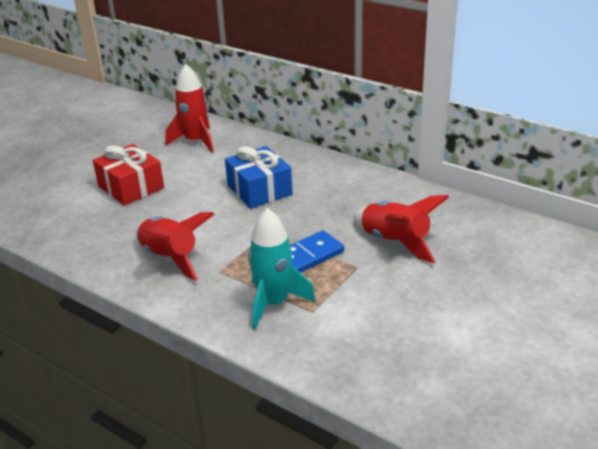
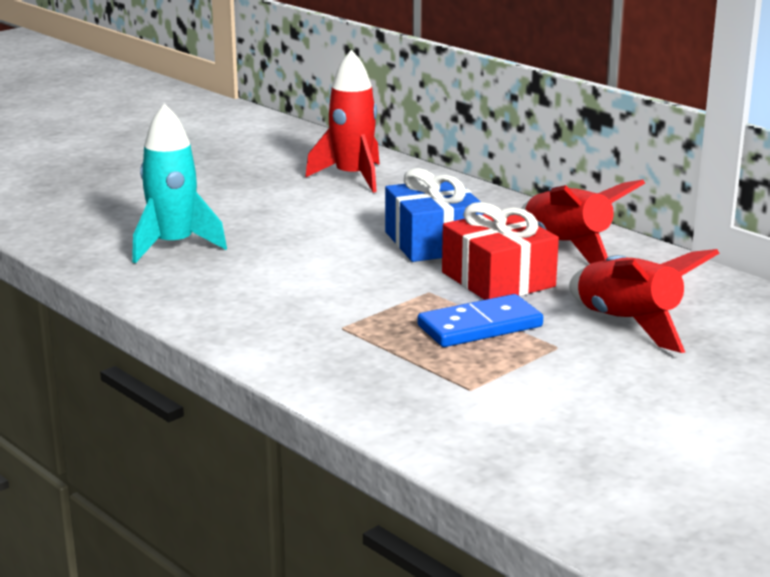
camera: 10 degrees right, 10 degrees down
(131, 187) = (239, 219): red gift -> red gift (498, 279)
(170, 258) = (272, 304): red rocket -> red rocket (567, 248)
(274, 303) = (413, 373): turquoise rocket -> turquoise rocket (174, 246)

